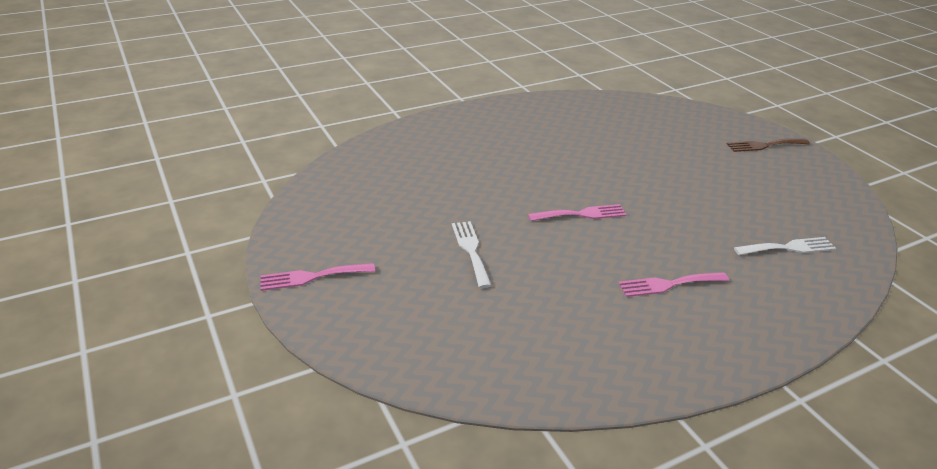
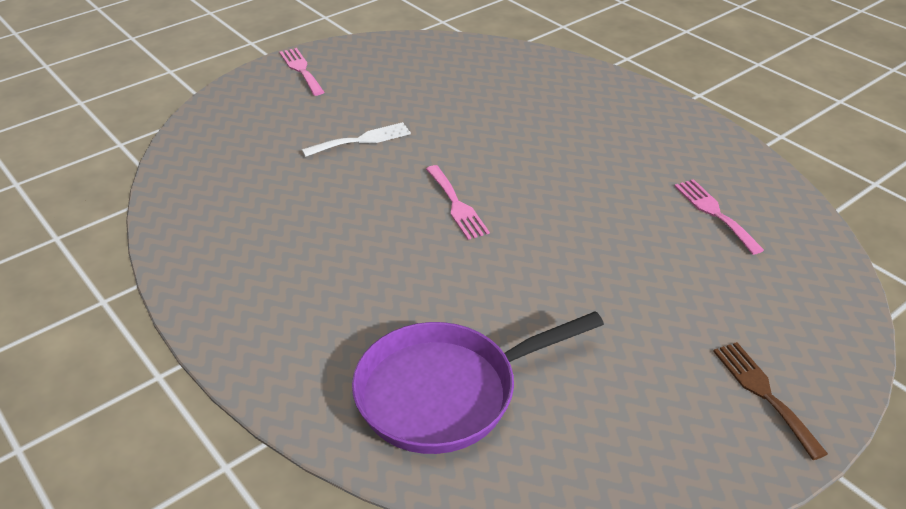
camera: 80 degrees right, 5 degrees up
(668, 284) = (335, 275): pink fork -> pink fork (714, 213)
(788, 248) = (445, 392): white fork -> purple pan

